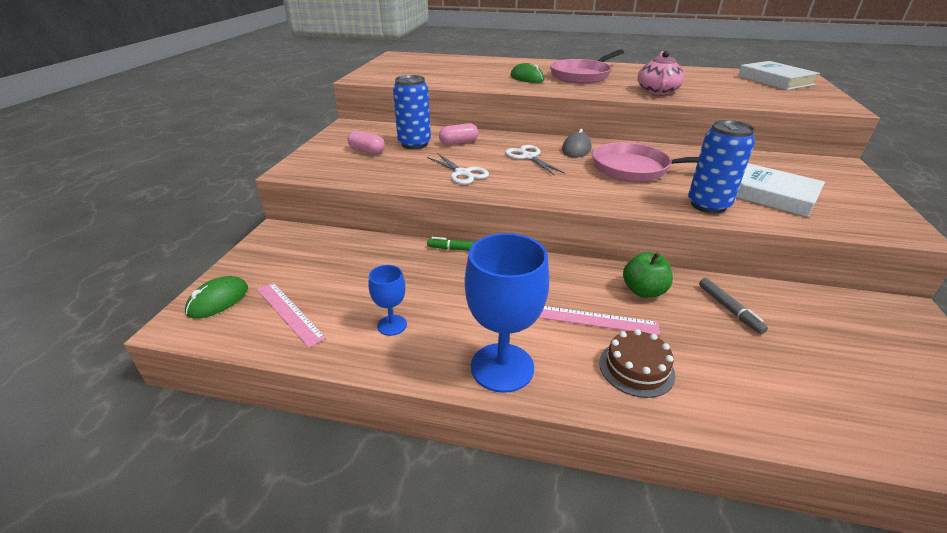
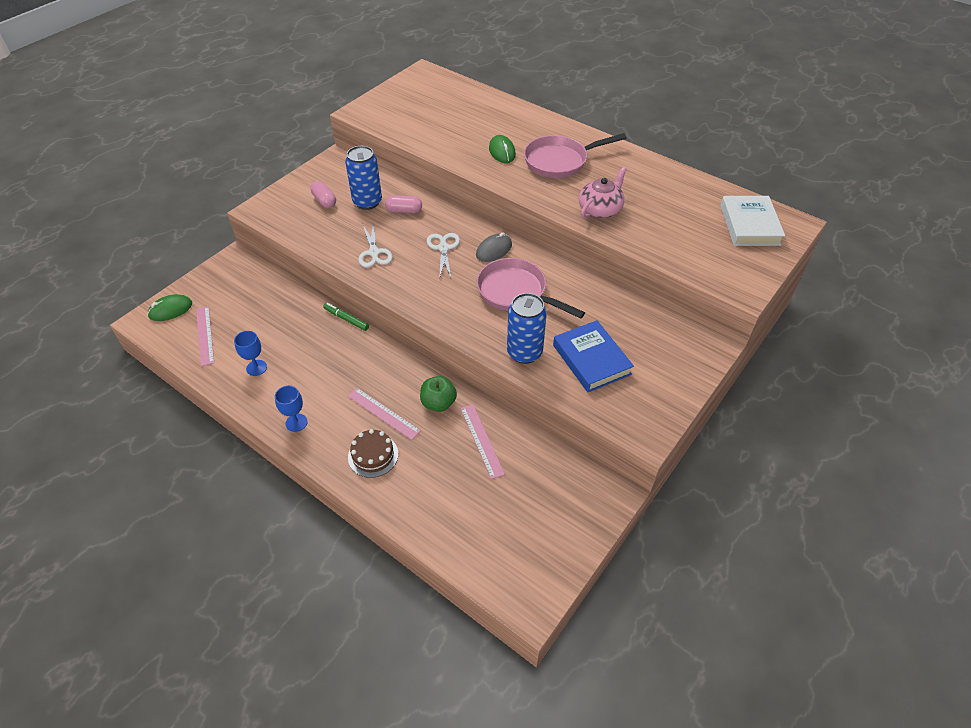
camera: 25 degrees right, 15 degrees up
(502, 367) = (296, 422): blue goblet -> blue goblet, size x0.51
(729, 309) = (481, 440): grey marker -> pink ruler
(770, 194) = (591, 359): white book -> blue book

